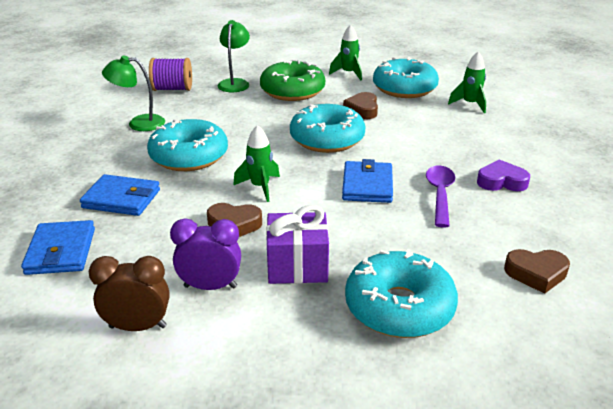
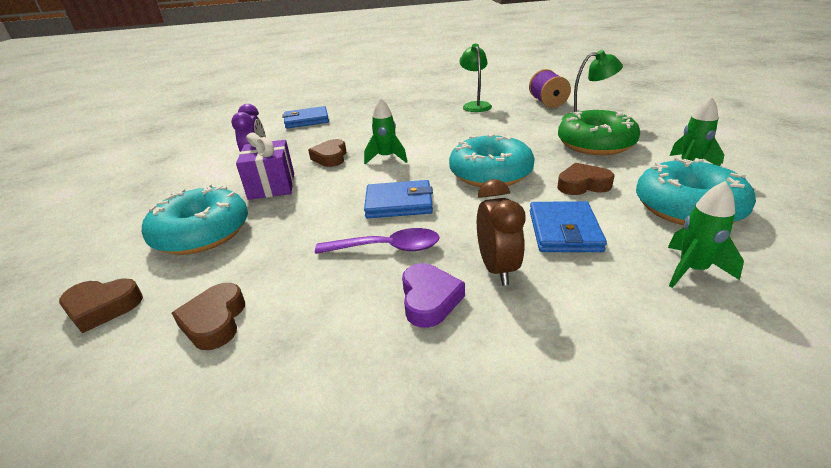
camera: 85 degrees right, 0 degrees up
(122, 199) = (364, 122): blue wallet -> blue wallet (564, 231)
(138, 327) = (228, 150): brown clock -> brown clock (497, 269)
(189, 156) = (429, 128): turquoise donut -> none
(529, 351) = (102, 308): none -> brown heart

